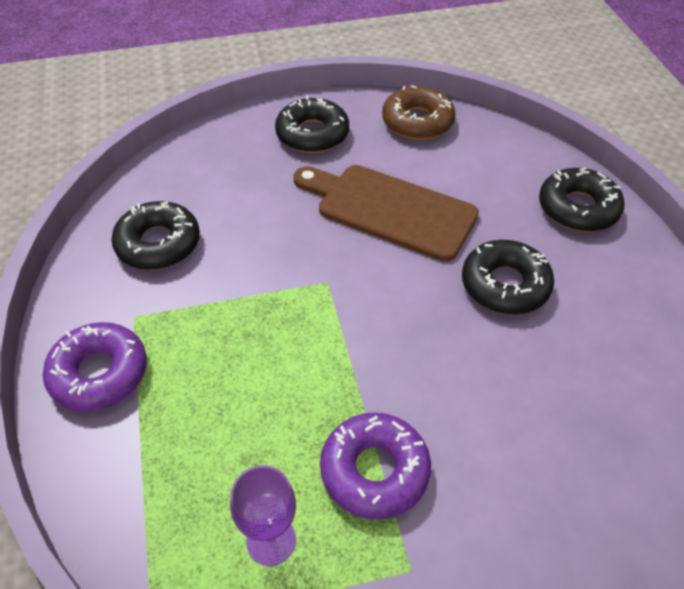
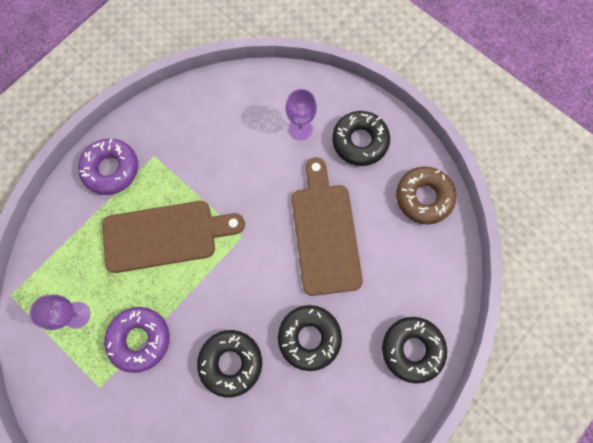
camera: 55 degrees right, 25 degrees up
(158, 244) = (208, 127): black donut -> black donut (231, 362)
(249, 169) = (300, 129): none -> purple goblet
(253, 360) = (166, 235): none -> brown cutting board

